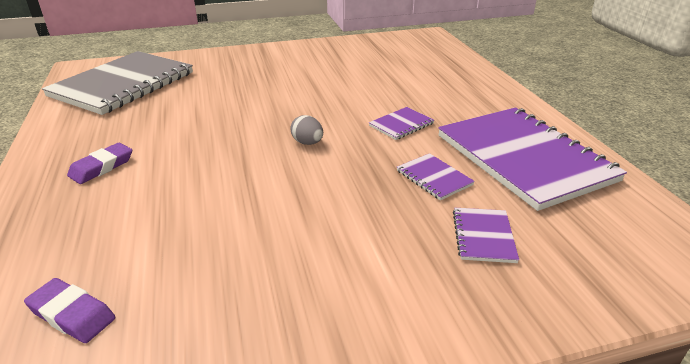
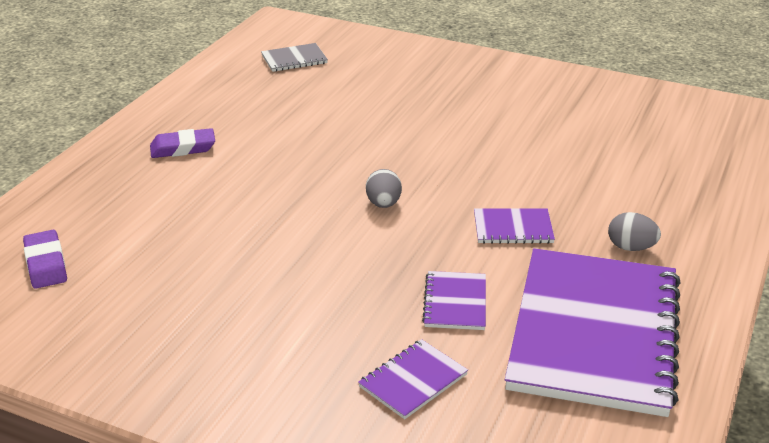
camera: 40 degrees right, 0 degrees up
(123, 84) = (294, 59): grey notebook -> grey notebook, size x0.41
(471, 109) = (631, 247): none -> grey egg

